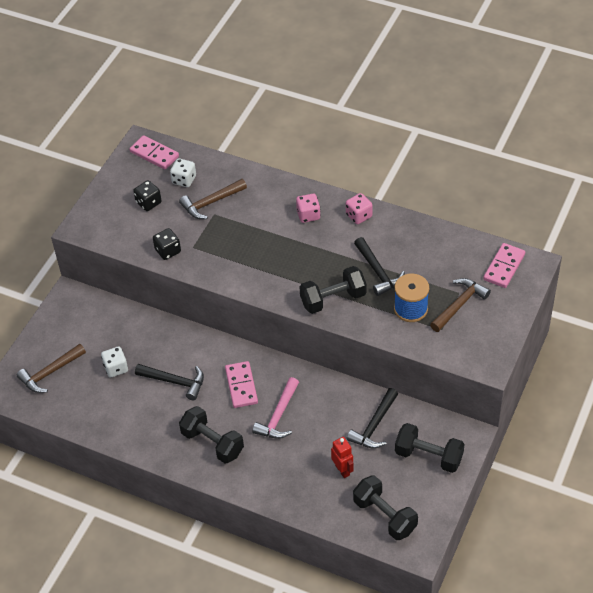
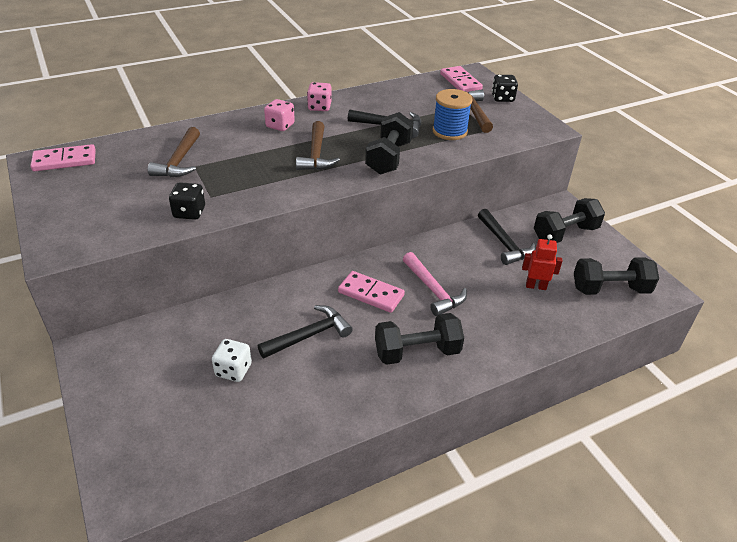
camera: 55 degrees left, 10 degrees down
(50, 372) = (162, 432): brown hammer -> brown hammer (316, 154)
(148, 203) = (112, 193): black dice -> black dice (502, 98)
(184, 180) = (126, 161): white dice -> none

